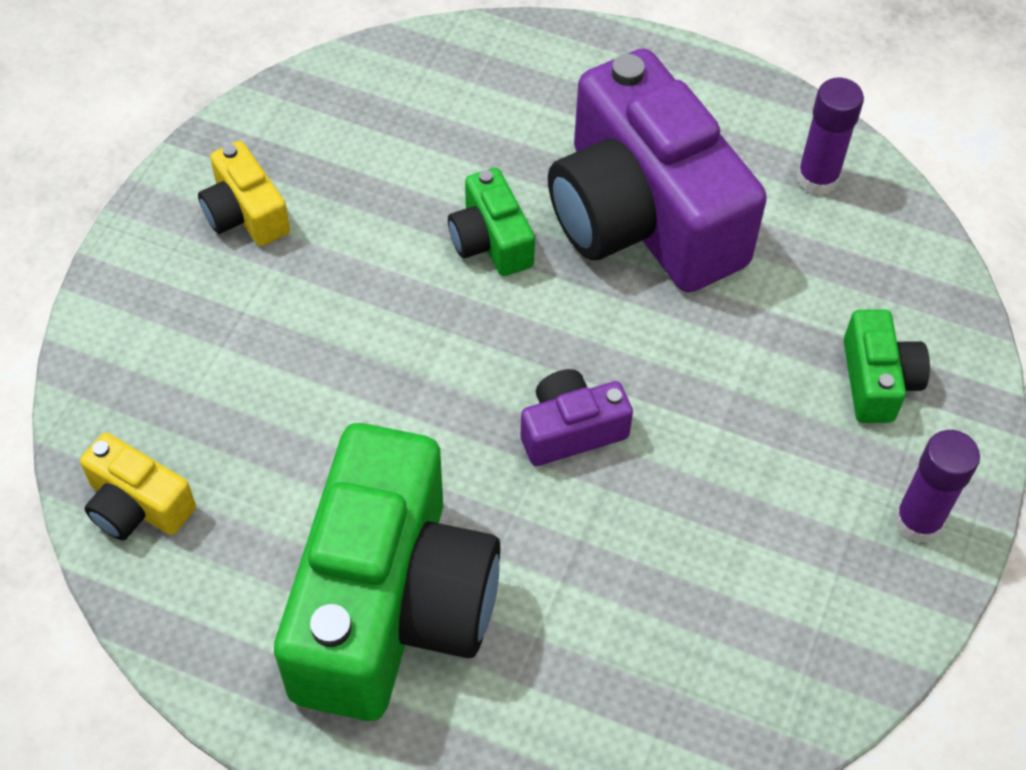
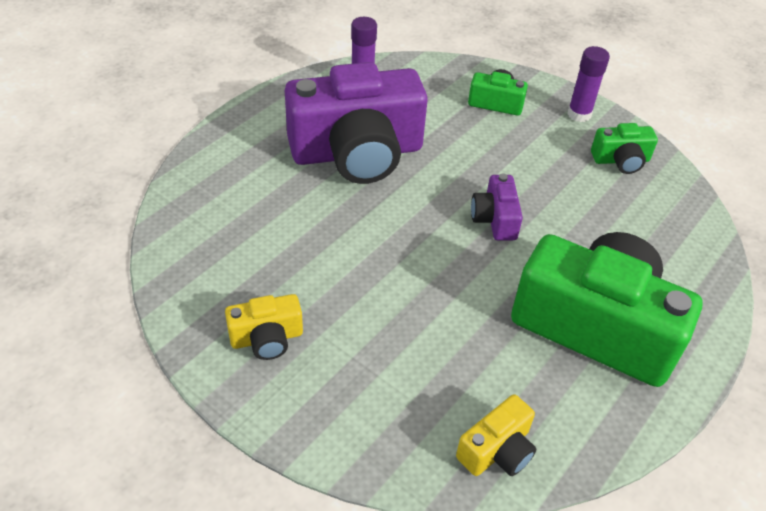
camera: 75 degrees left, 10 degrees down
(491, 240) = (347, 219): green camera -> green camera (621, 160)

